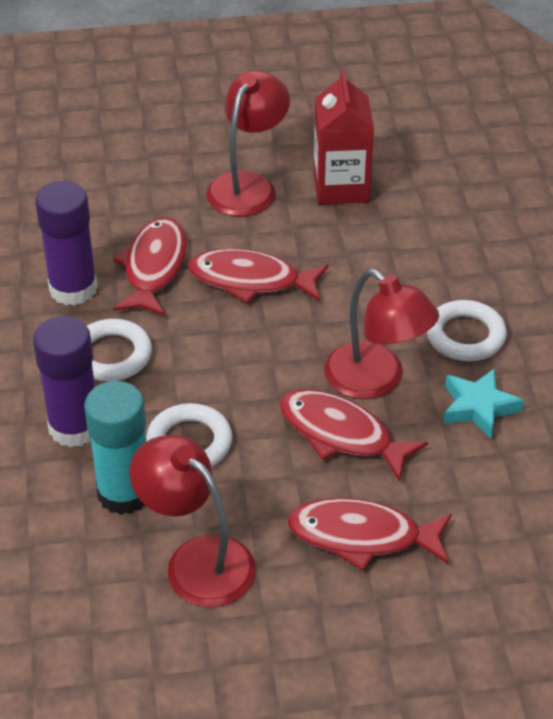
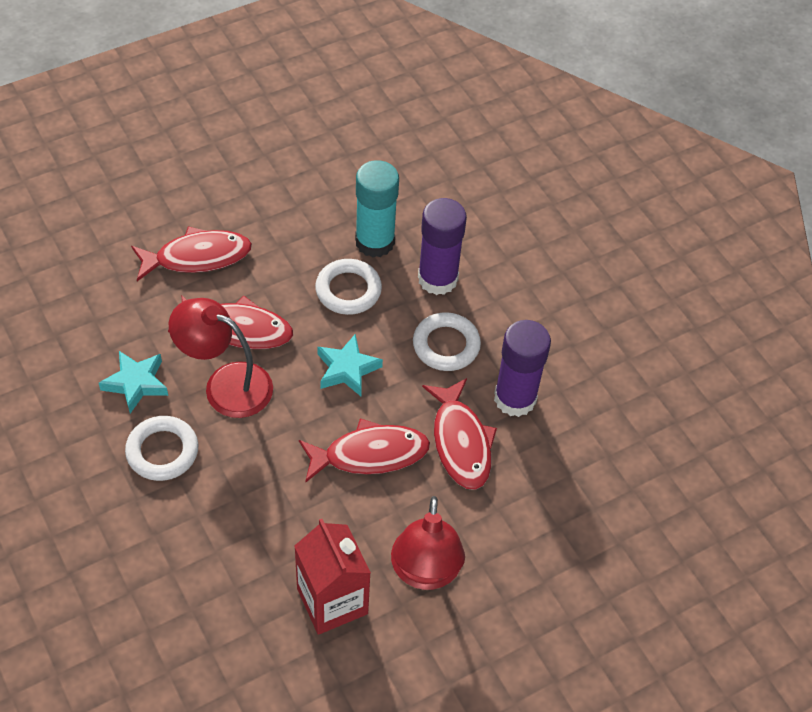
camera: 155 degrees right, 10 degrees up
(197, 560) = (303, 212): red lamp -> none
(234, 360) = (347, 369): none -> turquoise star

